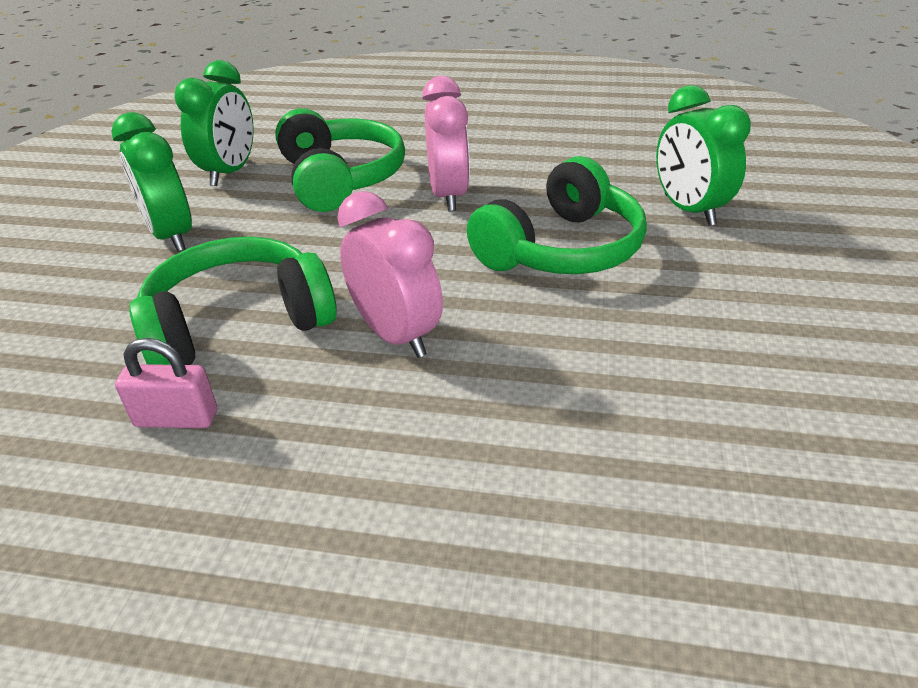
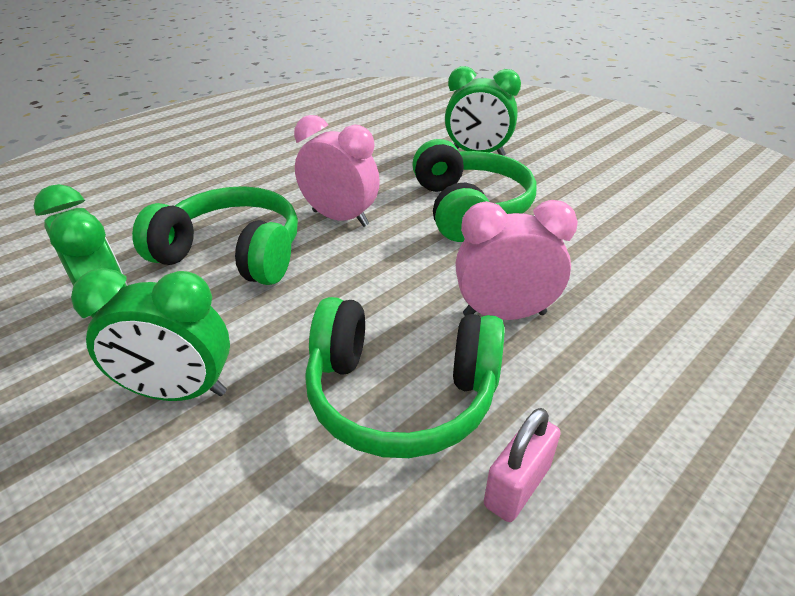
camera: 55 degrees left, 0 degrees up
(238, 323) = (401, 395): green headphones -> green headphones turned 90 degrees counterclockwise

